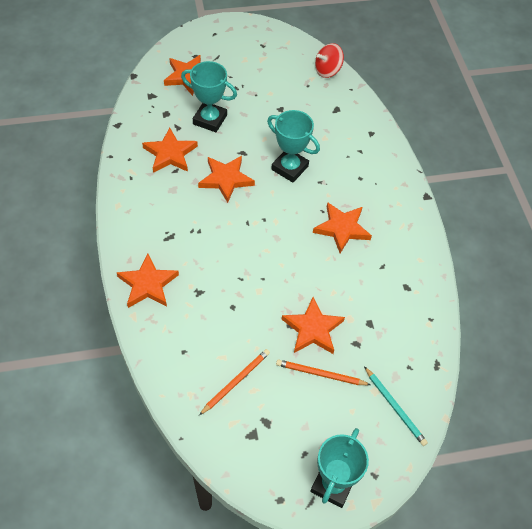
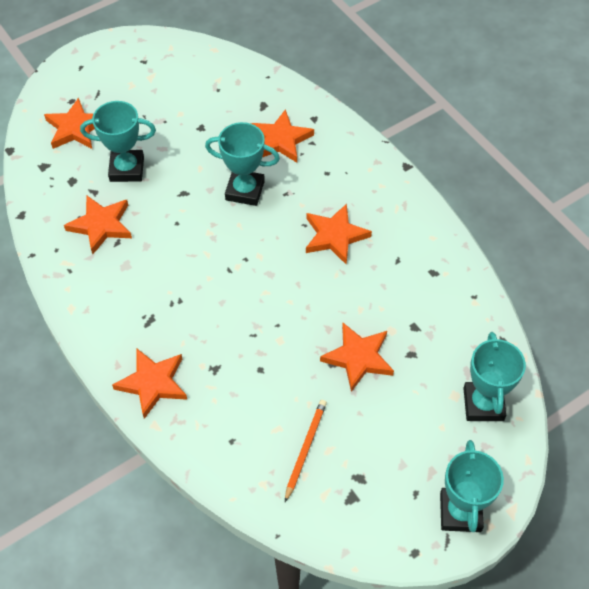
camera: 20 degrees left, 0 degrees up
(226, 179) = (180, 230): orange star -> orange star (281, 140)
(320, 374) = (390, 402): orange pencil -> none
(327, 70) = (231, 65): red spinning top -> none
(395, 407) = (483, 404): turquoise pencil -> turquoise trophy

